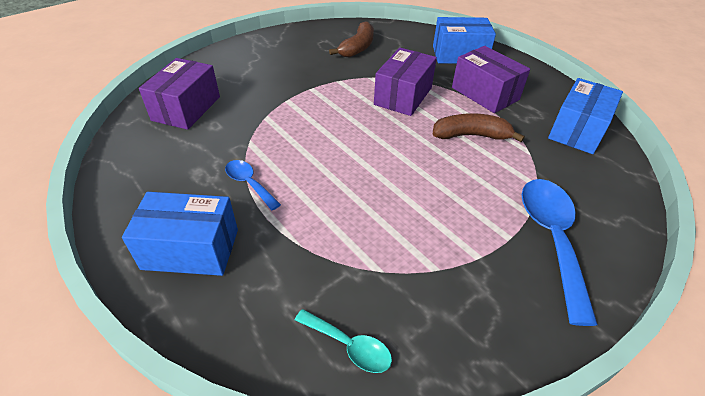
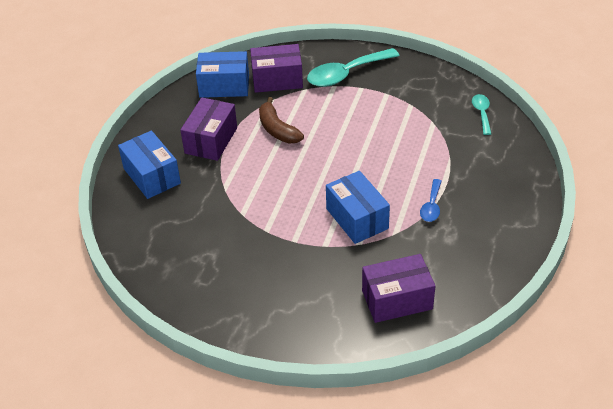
camera: 120 degrees left, 0 degrees up
(191, 249) = (500, 197): blue box -> blue box (357, 218)
(358, 47) = (193, 248): brown banana -> none
(403, 96) = (256, 182): purple box -> purple box (277, 80)
(551, 238) = (346, 74): blue spoon -> turquoise spoon

